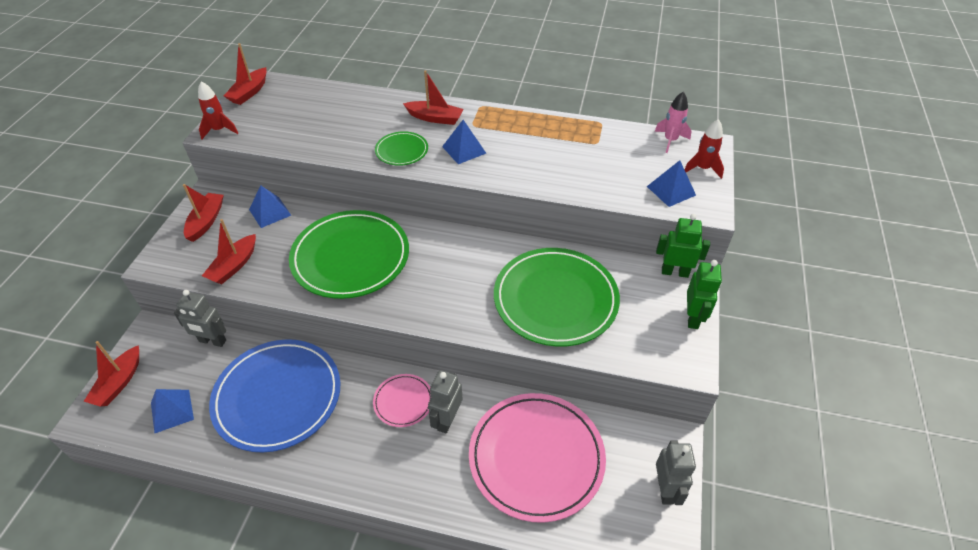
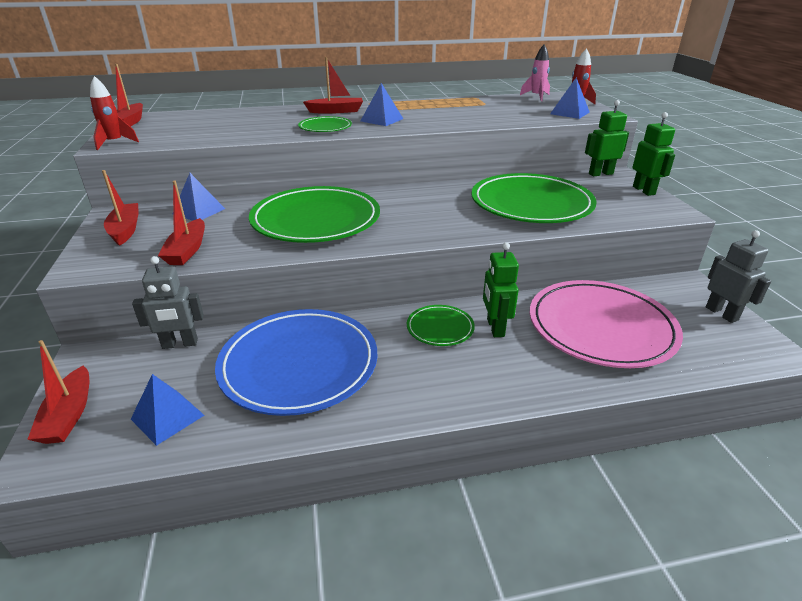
camera: 25 degrees left, 15 degrees down
(403, 401) = (440, 328): pink plate -> green plate
(447, 420) = (495, 328): grey robot -> green robot

